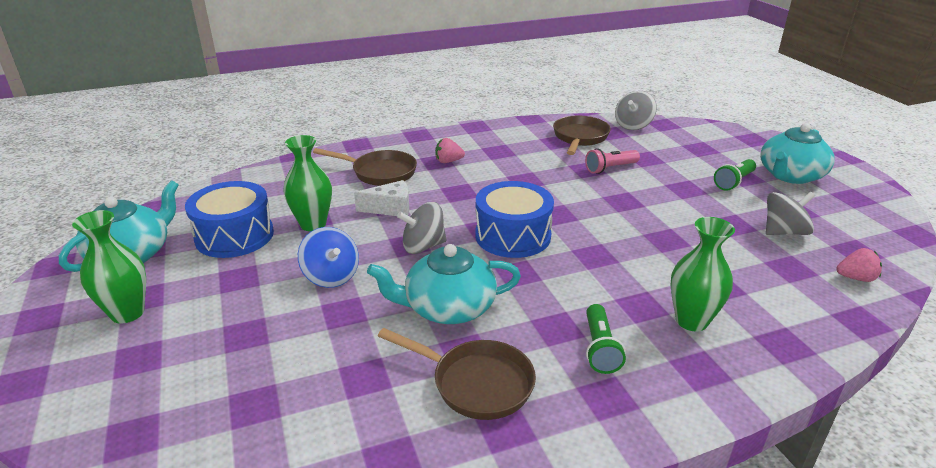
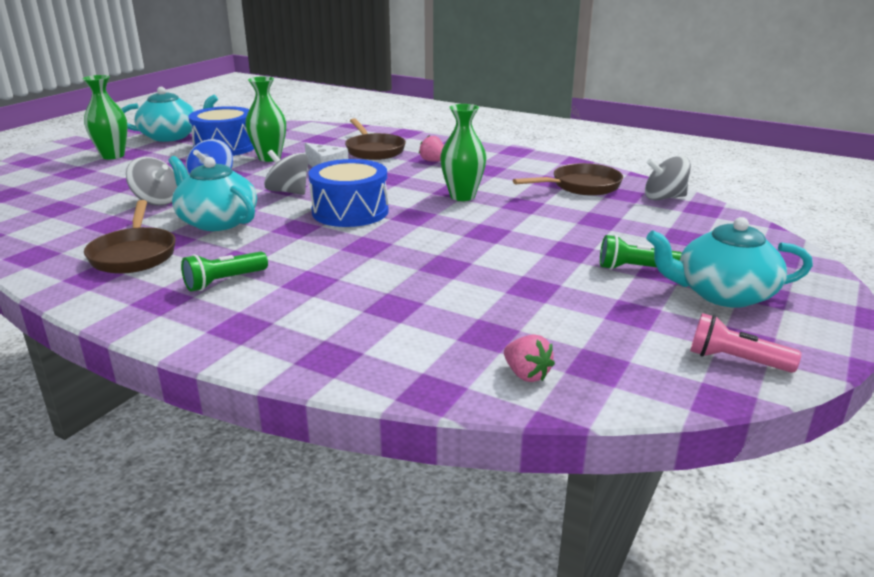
camera: 50 degrees right, 5 degrees down
(610, 168) = (543, 212): pink flashlight -> pink flashlight (735, 360)
(691, 321) = (313, 307): green vase -> green vase (462, 196)
(784, 232) = (565, 316): grey spinning top -> grey spinning top (157, 201)

